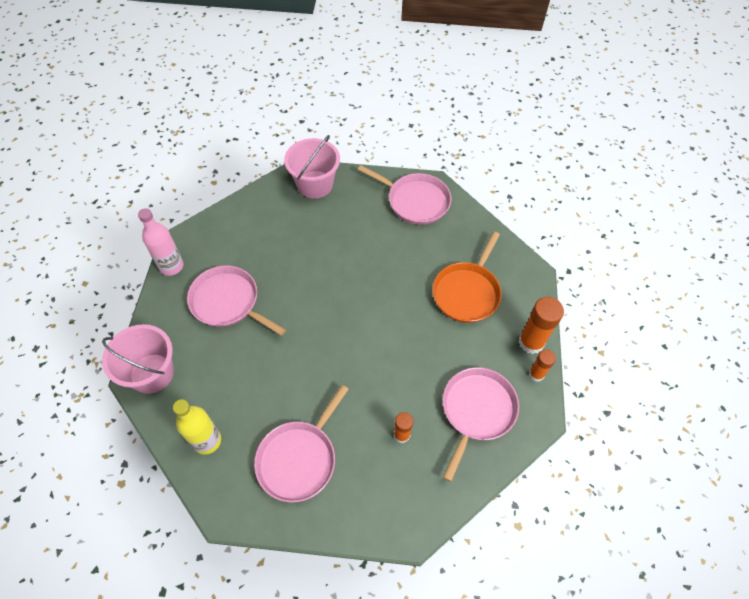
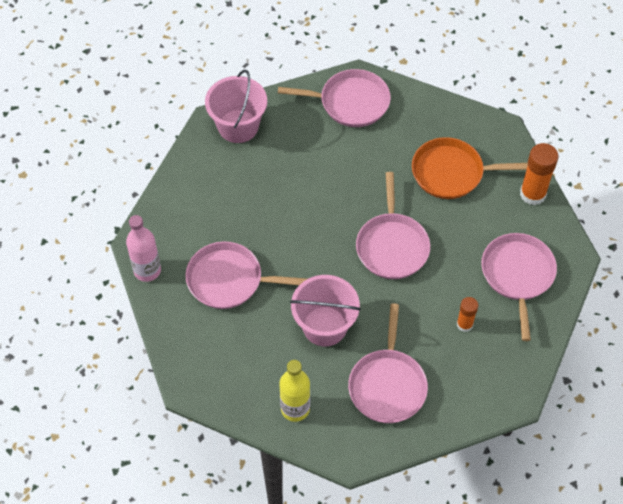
camera: 25 degrees left, 0 degrees up
(152, 373) = (201, 376): pink bucket -> pink bucket (324, 326)
(379, 333) = (392, 246): none -> pink pan
(467, 292) = (451, 172): orange pan -> orange pan turned 90 degrees clockwise
(536, 374) = (552, 220): orange glue stick -> none

